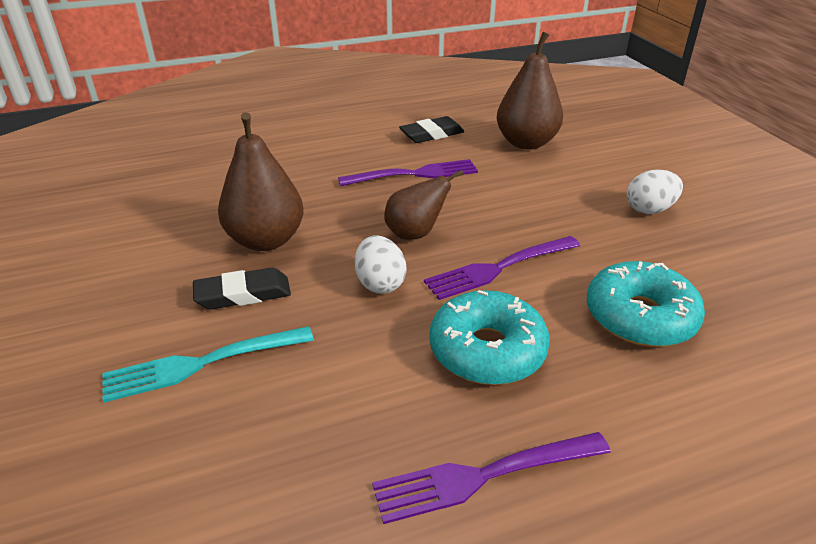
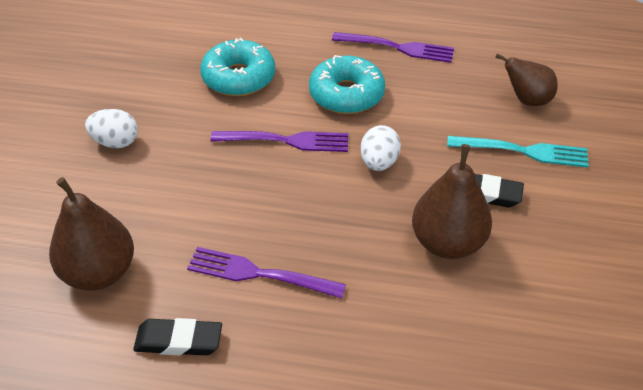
camera: 150 degrees left, 10 degrees up
(415, 233) = (319, 197): brown pear -> brown pear (527, 100)

